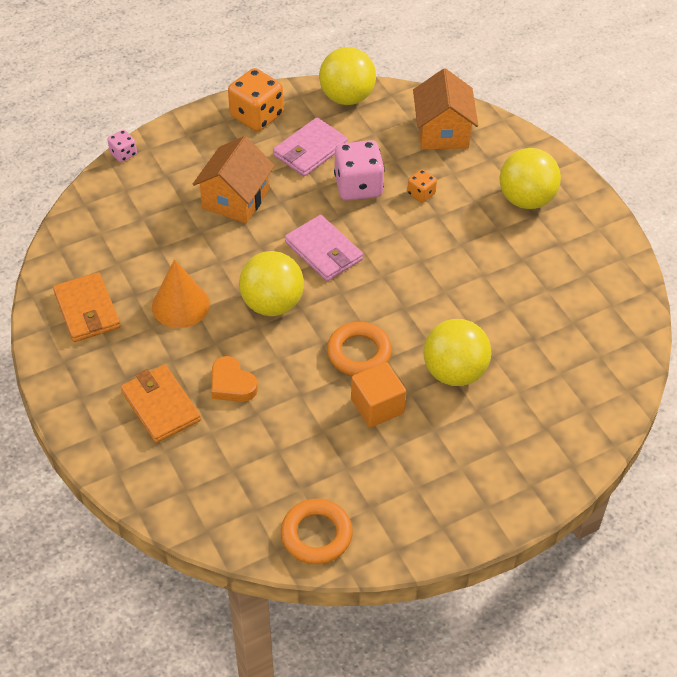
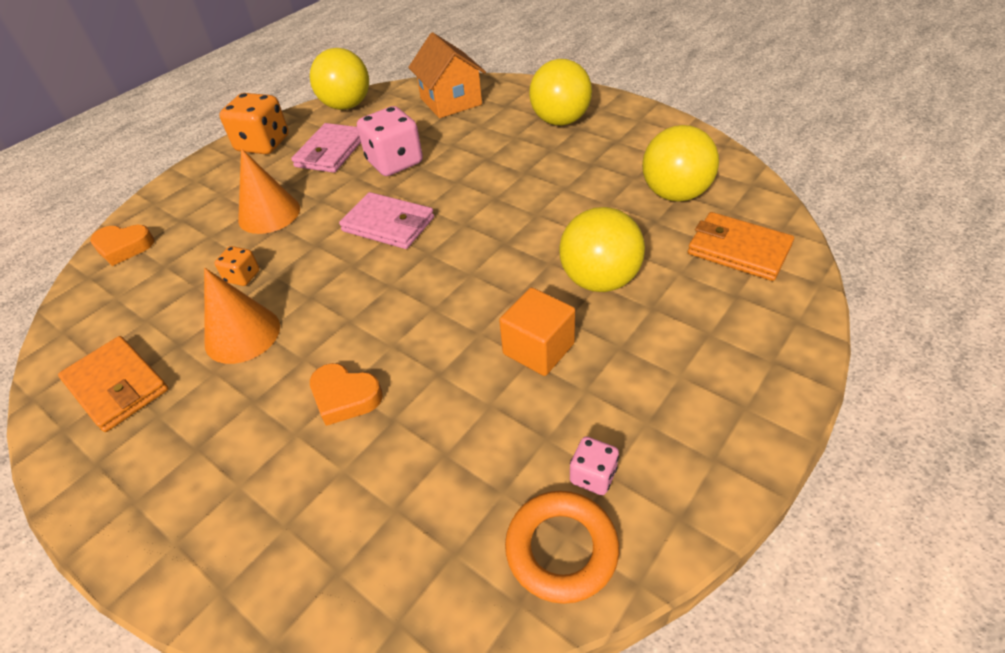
camera: 20 degrees left, 5 degrees down
(116, 186) = (124, 247): none -> orange heart
(123, 154) = (125, 217): pink dice -> pink dice (593, 476)
(160, 406) = (257, 465): orange wallet -> orange wallet (738, 250)
(235, 199) = (269, 214): orange house -> orange cone
(272, 304) = (355, 292): yellow ball -> yellow ball (675, 194)
(359, 353) = (483, 302): orange ring -> none
(421, 194) = (460, 148): orange dice -> orange dice (243, 276)

